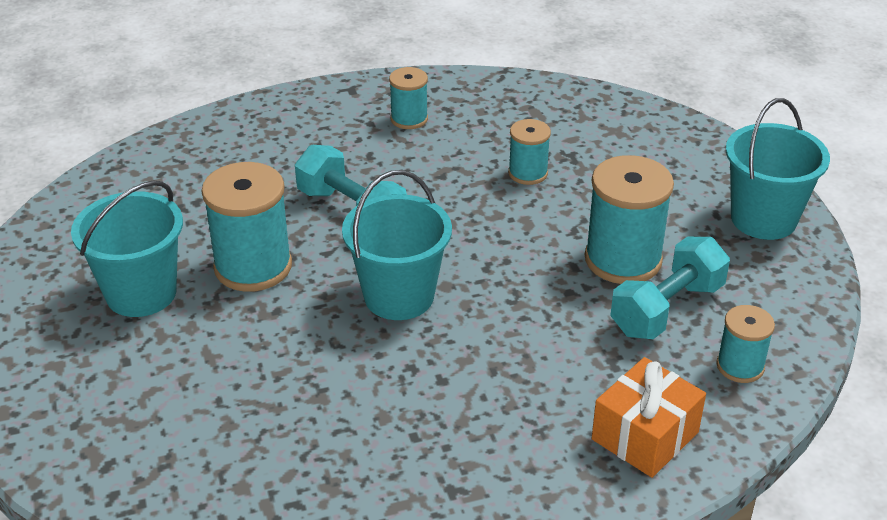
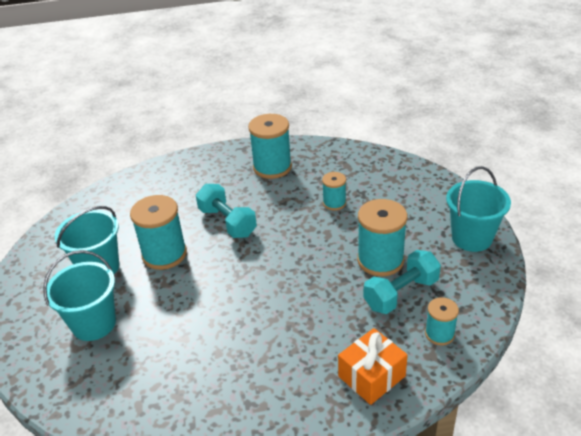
camera: 10 degrees right, 0 degrees up
(399, 296) = (243, 277): turquoise bucket -> turquoise bucket (94, 323)
(409, 119) = (272, 167): turquoise spool -> turquoise spool, size x1.79

